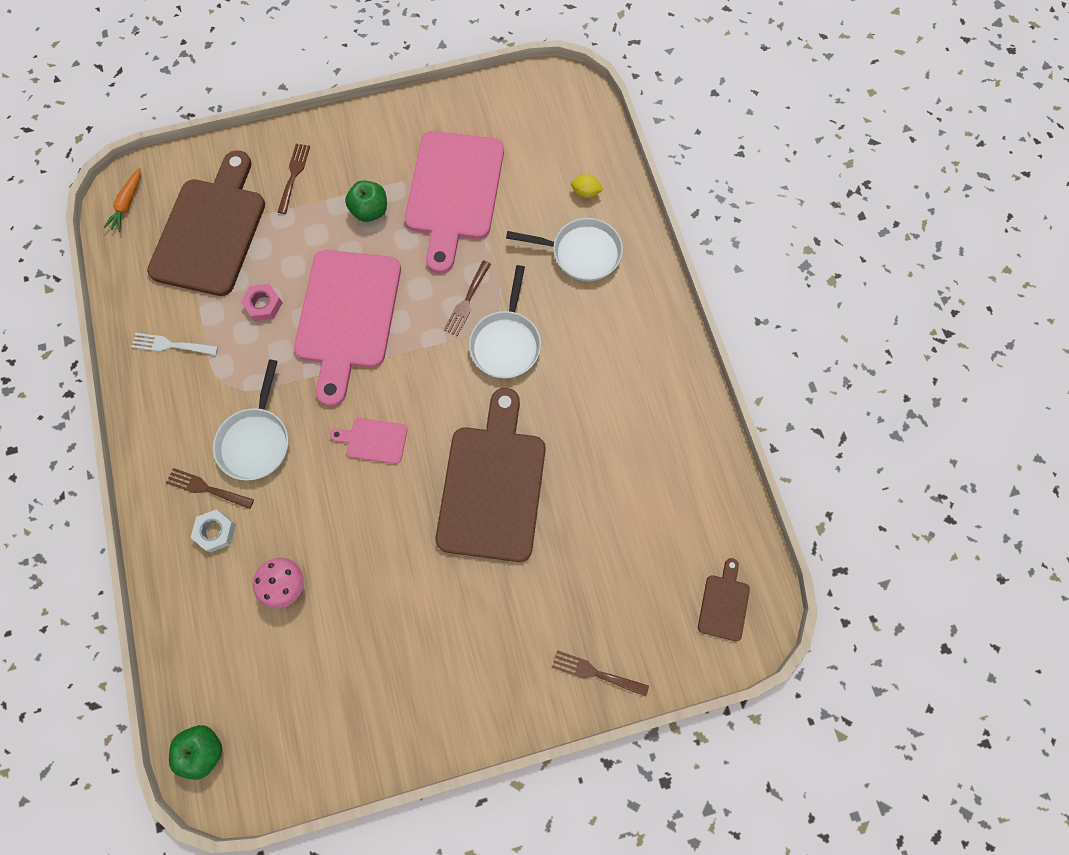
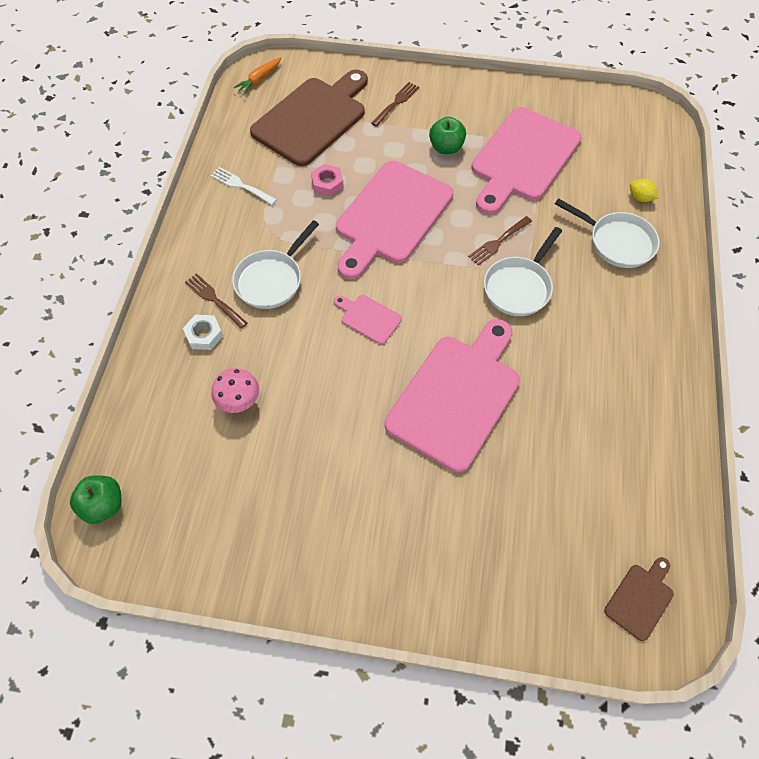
camera: 25 degrees right, 10 degrees down
(492, 485) = (456, 396): brown cutting board -> pink cutting board
(596, 673) = (484, 604): brown fork -> none

